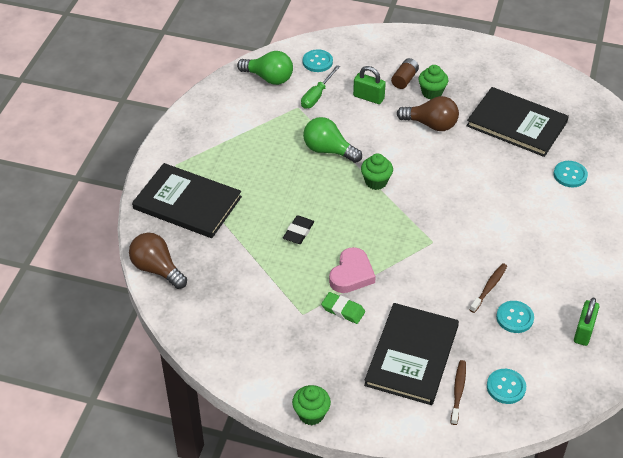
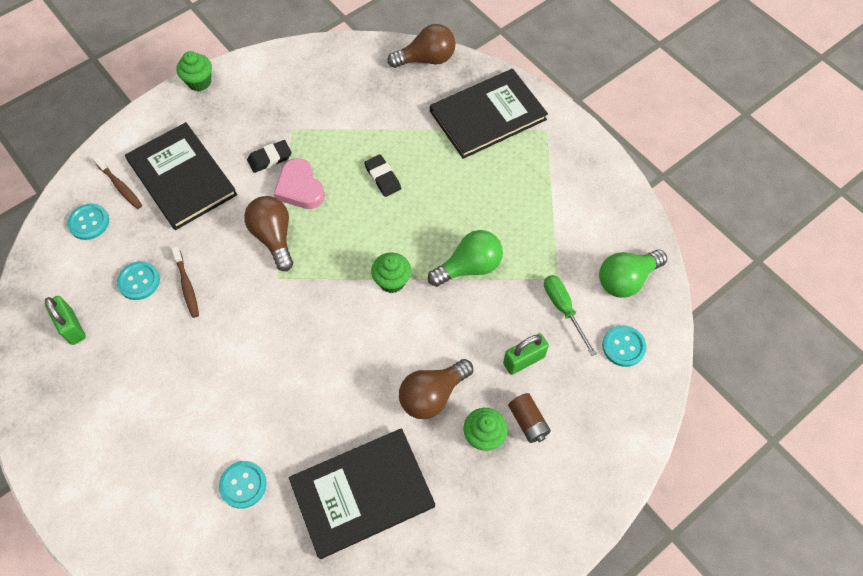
camera: 125 degrees right, 15 degrees up
(343, 310) = (270, 158): green eraser -> black eraser
(405, 263) = (274, 237): none -> brown light bulb

